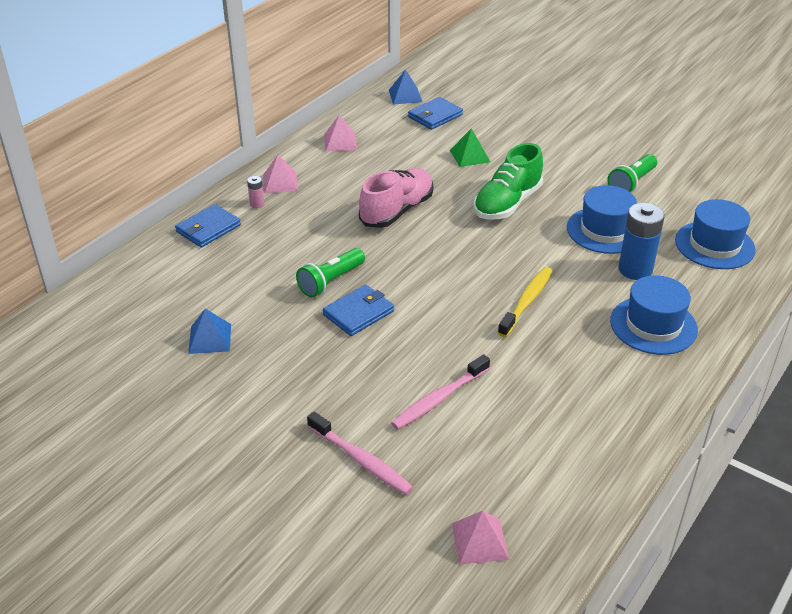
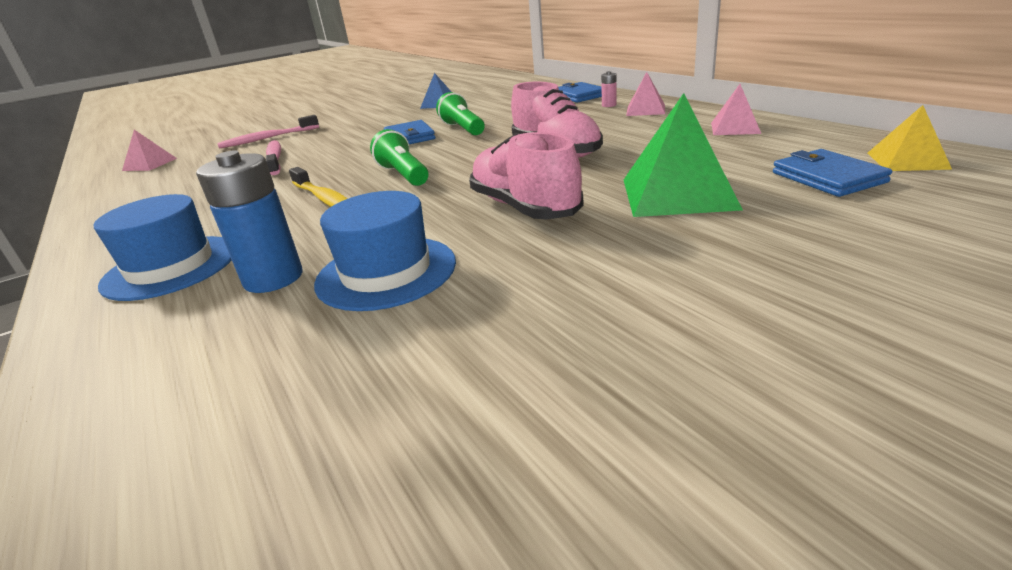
camera: 115 degrees right, 10 degrees down
(405, 96) = (907, 160): blue pyramid -> yellow pyramid
(470, 156) = (677, 193): green pyramid -> green pyramid, size x1.75
(507, 203) = (524, 207): green shoe -> pink shoe
(631, 183) = (500, 338): green flashlight -> green flashlight (403, 175)
(714, 245) = (203, 390): blue hat -> none

